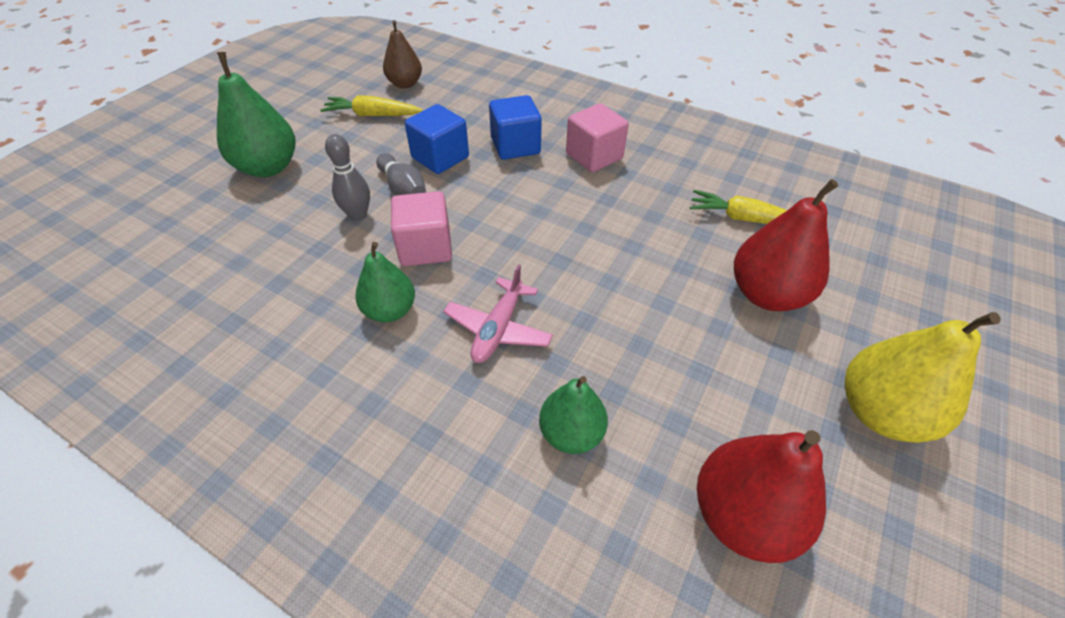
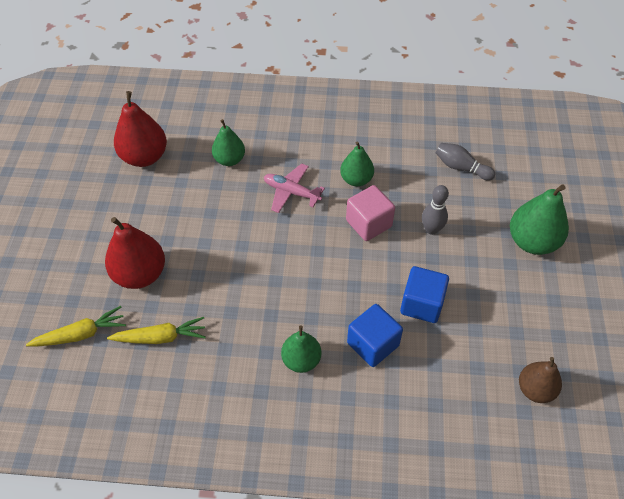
camera: 155 degrees right, 5 degrees up
(372, 115) = (519, 330): yellow carrot -> yellow carrot (80, 334)
(403, 189) = (422, 262): grey bowling pin -> grey bowling pin (461, 167)
(498, 328) = (291, 192): pink plane -> pink plane turned 60 degrees counterclockwise
(594, 156) = (301, 360): pink cube -> green pear
(880, 412) = (76, 224): yellow pear -> none

